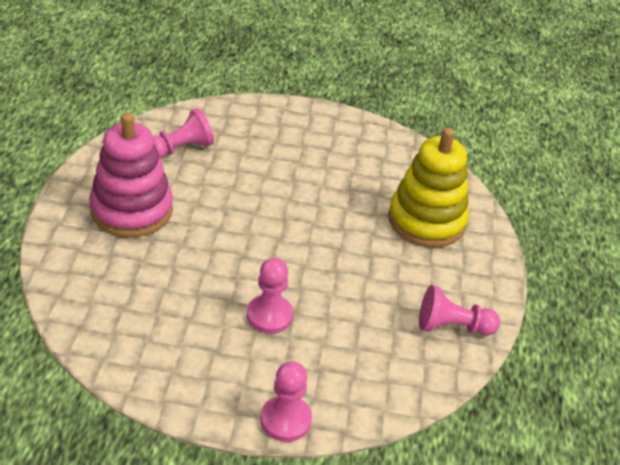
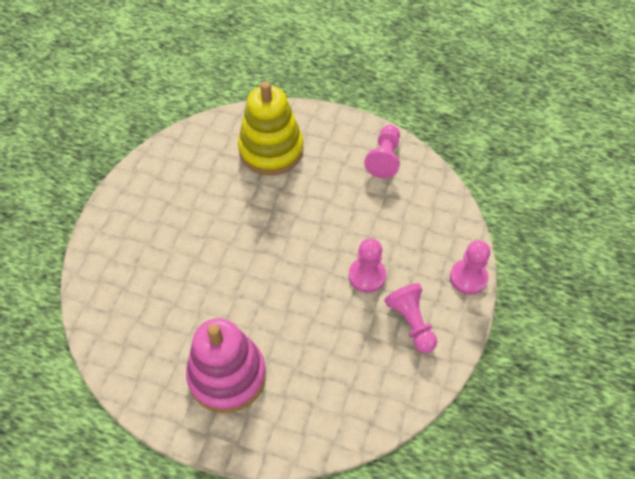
camera: 75 degrees left, 15 degrees up
(181, 149) = (143, 327): pink pawn -> pink pawn (411, 322)

